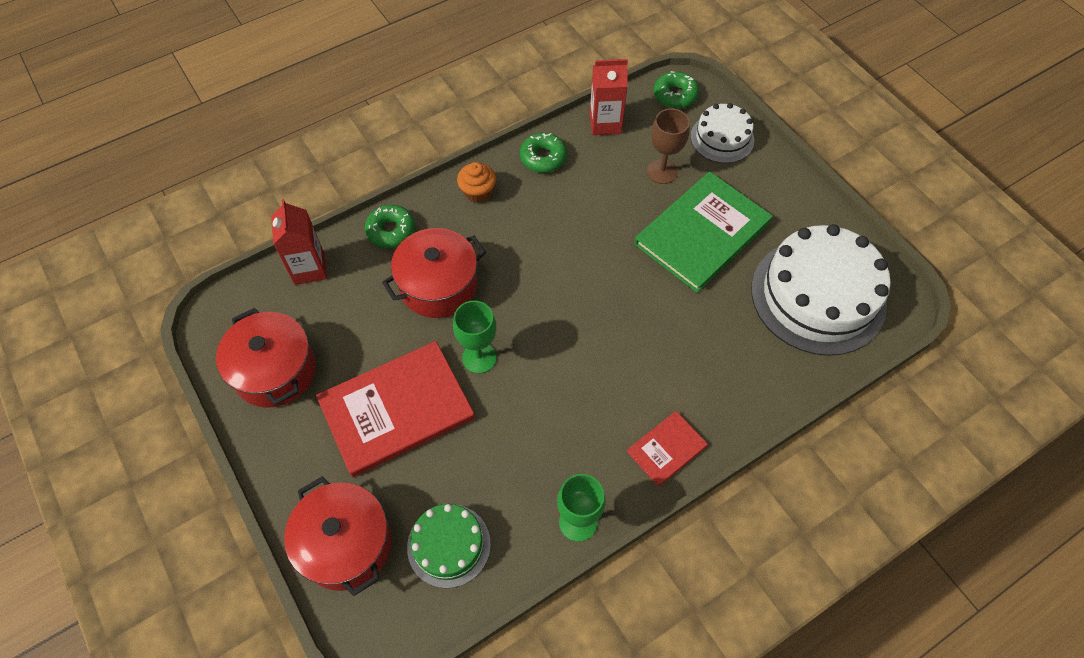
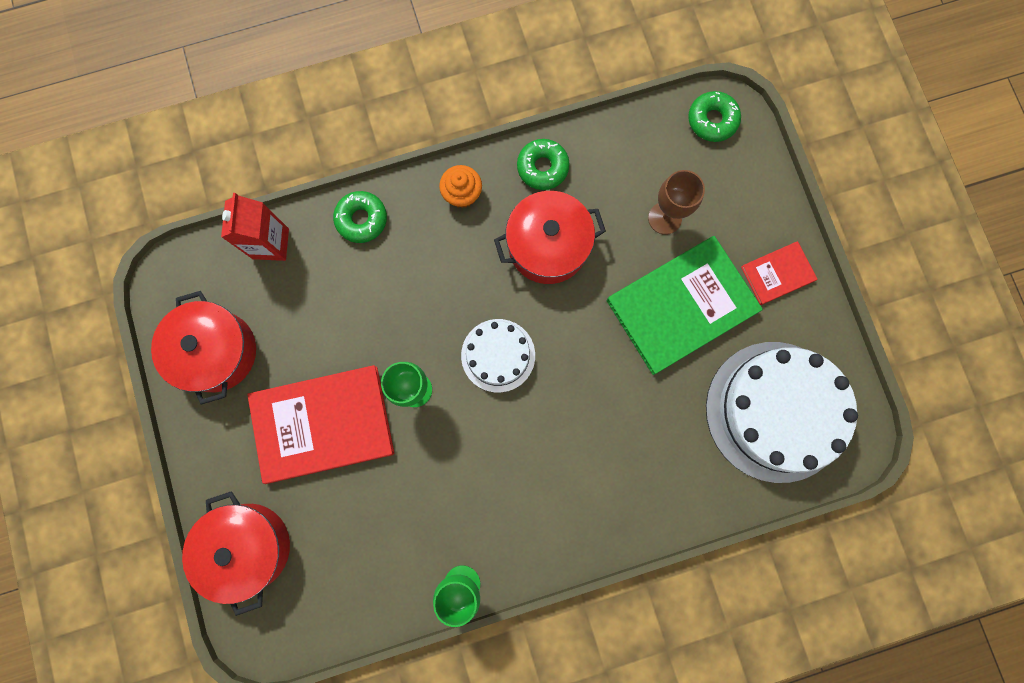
camera: 15 degrees right, 20 degrees up
(438, 286) = (394, 297): red pot -> red pot (548, 246)
(448, 545) = (339, 573): green cake -> none
(605, 123) = (622, 139): red carton -> none
(666, 449) = (567, 535): red book -> red book (777, 273)
(722, 138) = (745, 191): white cake -> white cake (498, 355)

